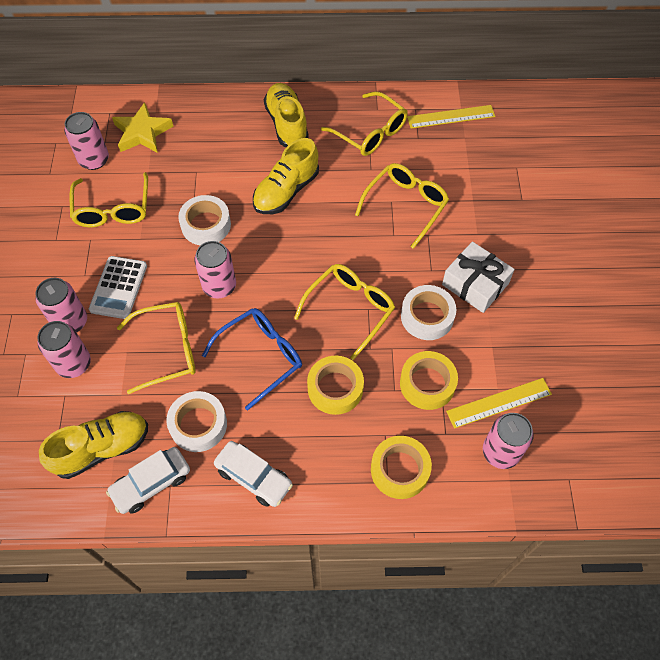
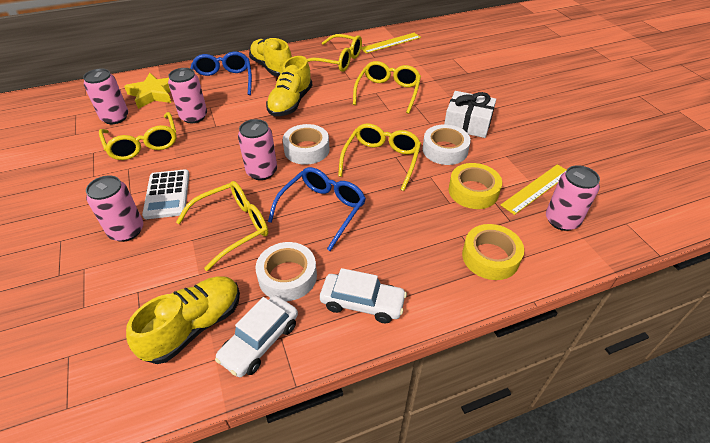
camera: 20 degrees left, 15 degrees down
(74, 364) = (140, 263): pink can -> pink can (194, 117)
(206, 225) = (232, 136): white tape -> white tape (306, 149)
(223, 132) = (223, 81): none -> blue glasses
(335, 388) = (399, 214): yellow tape -> none

